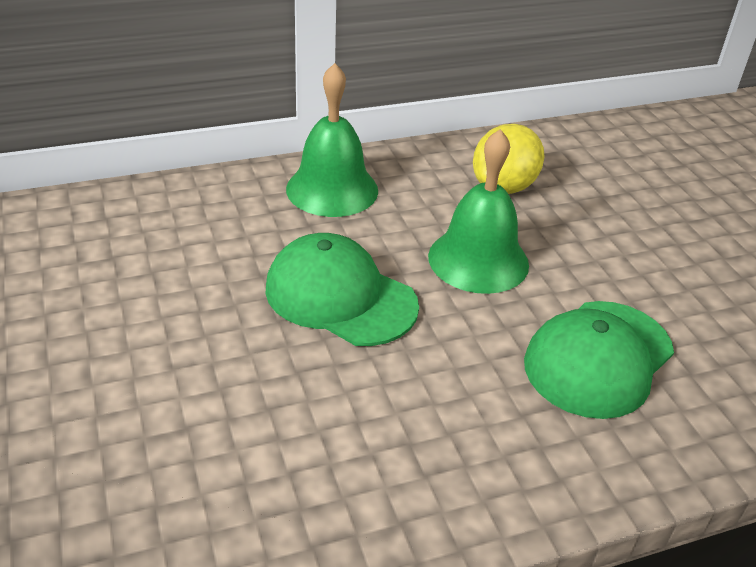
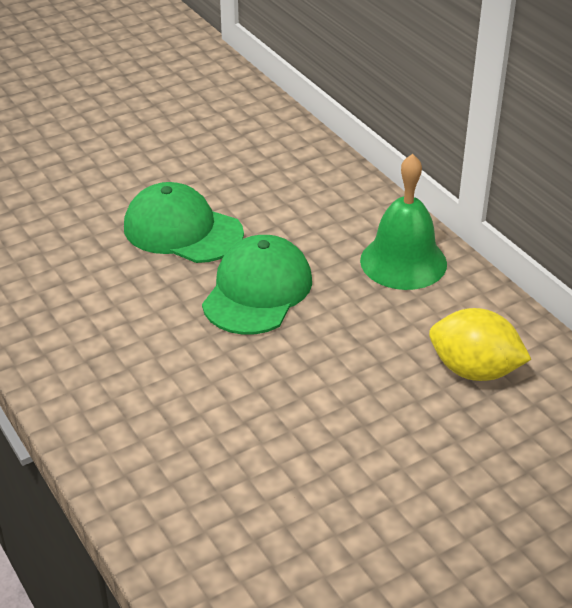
camera: 80 degrees right, 0 degrees up
(478, 260) = (342, 363): green bell -> none
(598, 358) = (235, 449): green cap -> green cap (182, 230)

